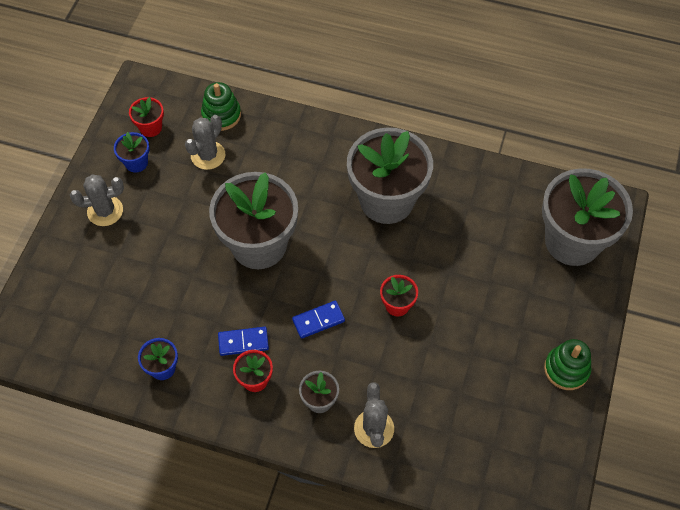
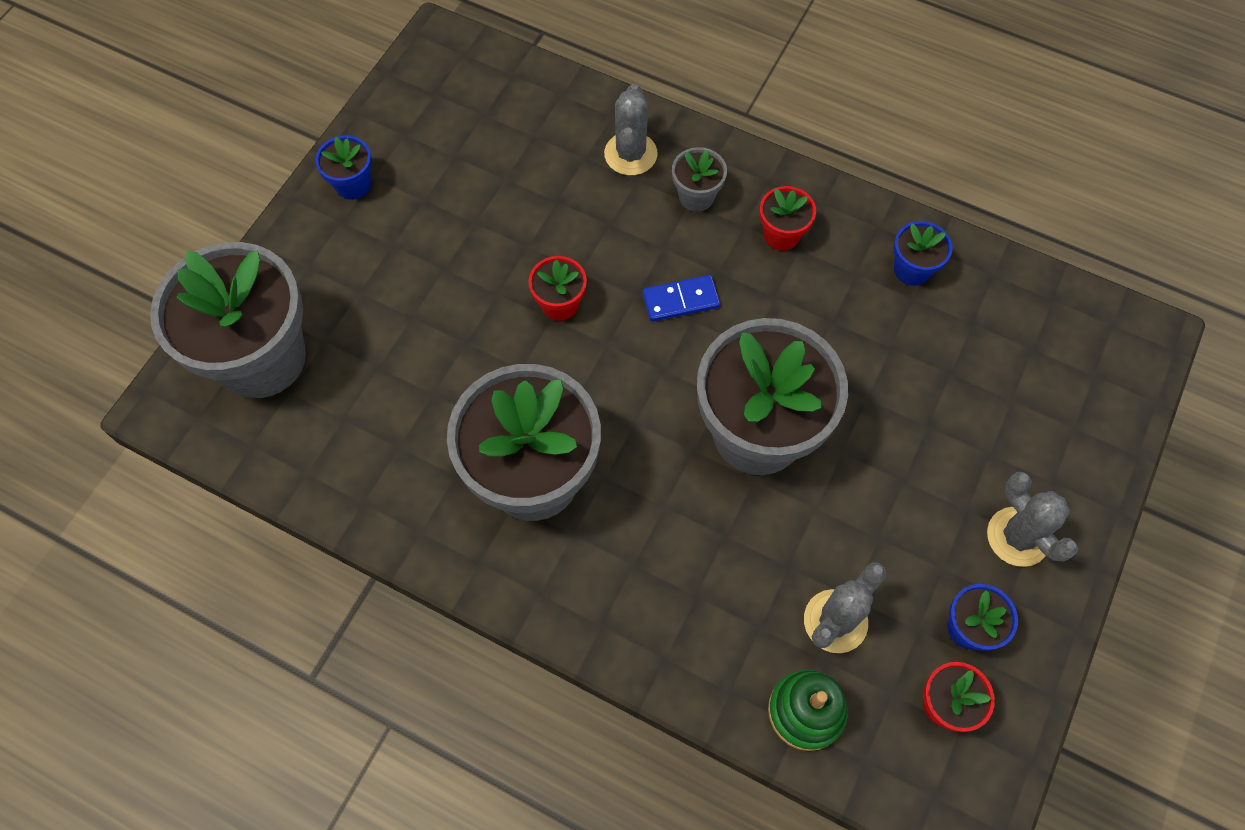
camera: 170 degrees left, 5 degrees up
(105, 211) = (1017, 537): grey cactus -> grey cactus turned 60 degrees clockwise
(243, 342) = (794, 287): blue domino -> none
(566, 369) = (353, 185): green stacking toy -> blue flower pot

